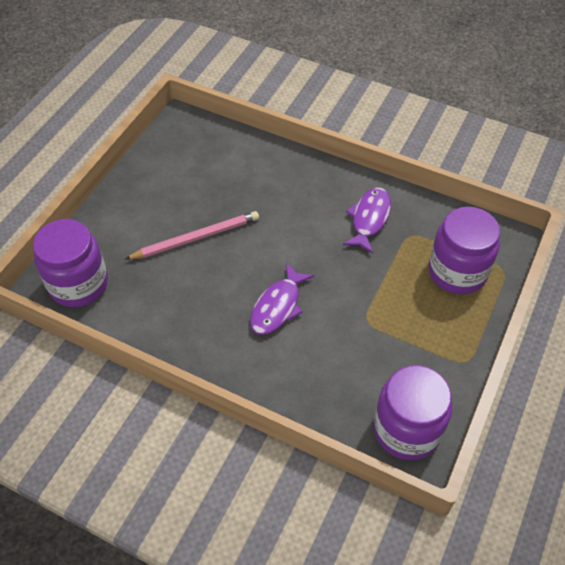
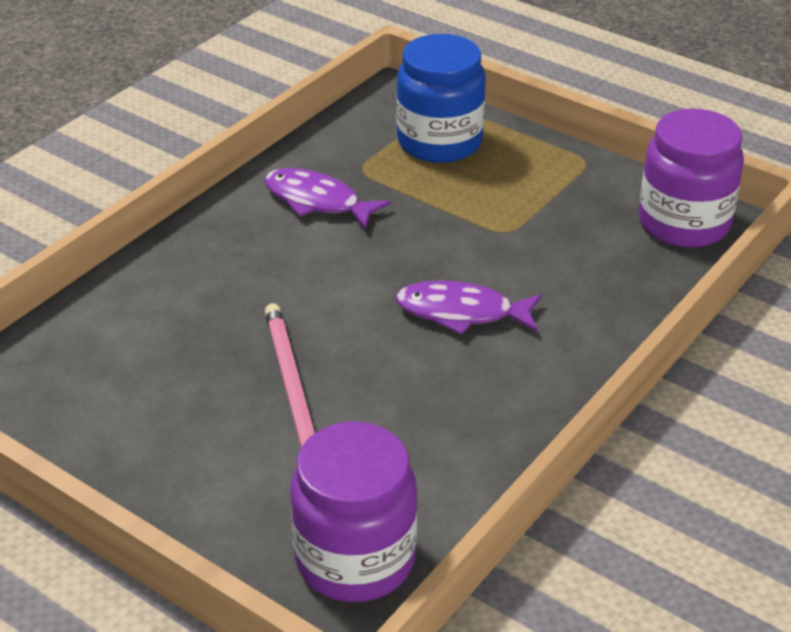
camera: 80 degrees left, 15 degrees down
(278, 306) = (462, 312): purple fish -> purple fish turned 150 degrees clockwise
(457, 272) = (439, 142): purple jar -> blue jar

